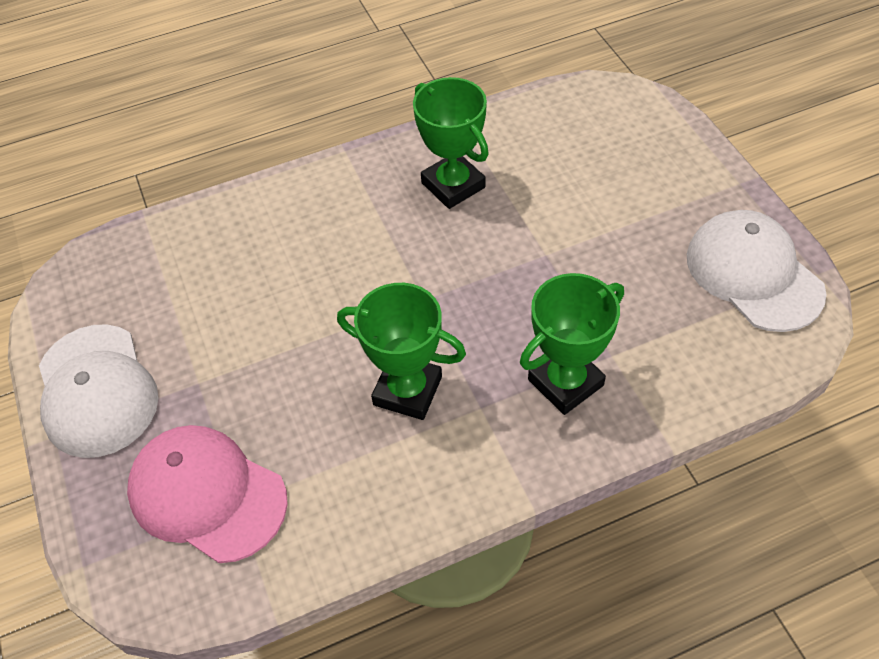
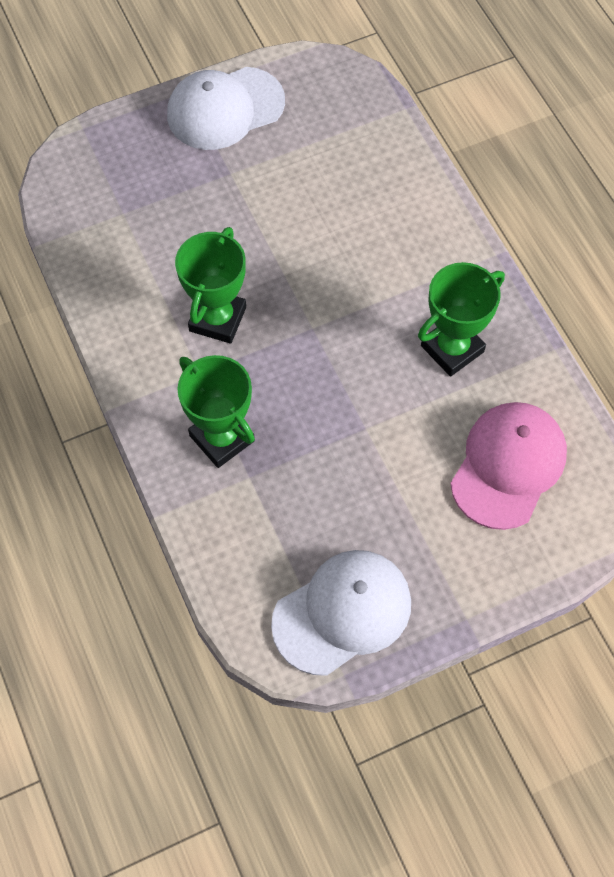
camera: 85 degrees right, 10 degrees up
(207, 494) = (132, 193): pink cap -> pink cap (508, 466)

